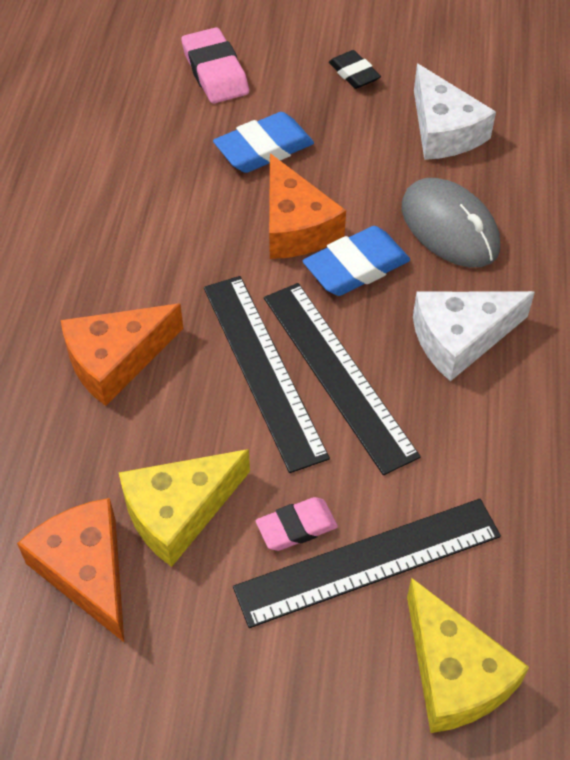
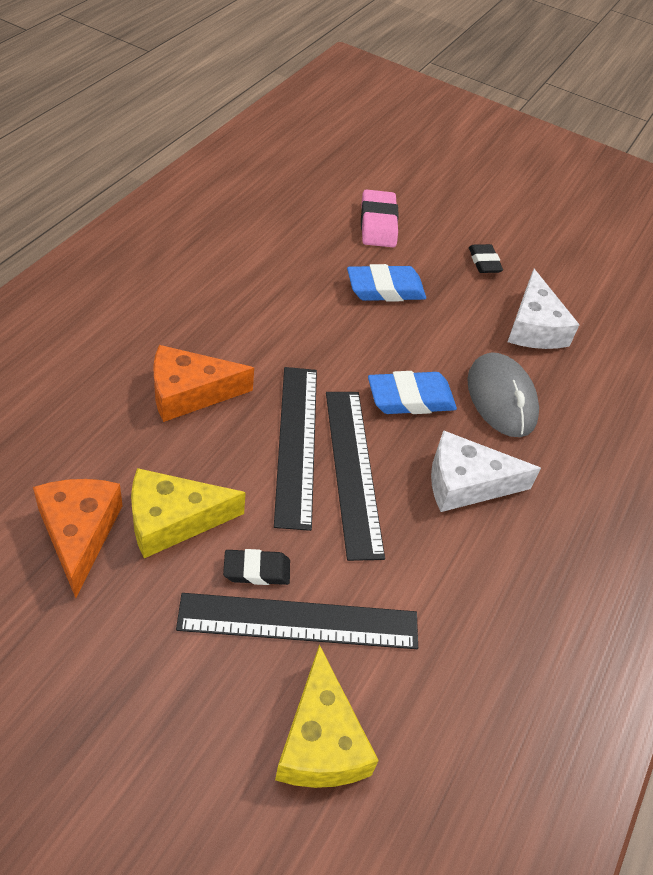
camera: 15 degrees right, 5 degrees down
(295, 226) = (379, 351): orange cheese -> none
(296, 527) = (256, 570): pink eraser -> black eraser

